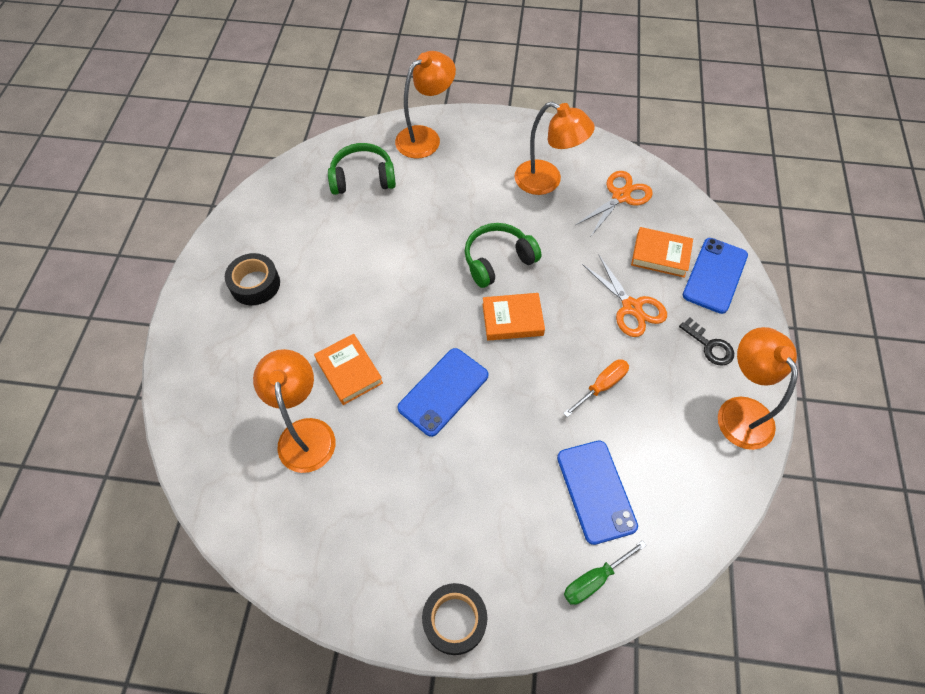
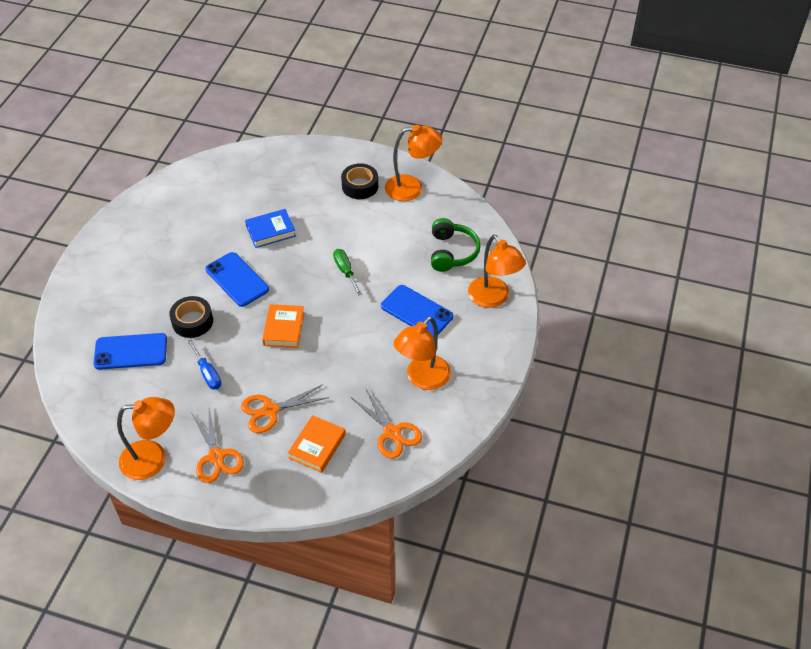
camera: 100 degrees right, 10 degrees down
(305, 433) = (232, 207): orange lamp -> orange lamp (412, 188)
(349, 371) = (270, 231): orange book -> blue book
(455, 620) = (85, 266): black tape -> black tape (192, 321)
(498, 260) = (343, 329): green headphones -> none
(594, 579) = (75, 338): green screwdriver -> green screwdriver (345, 271)
(601, 386) = (207, 373): orange screwdriver -> blue screwdriver
(709, 346) = (216, 457): black key -> orange scissors
(715, 275) = (284, 483): blue phone -> blue phone (416, 311)

